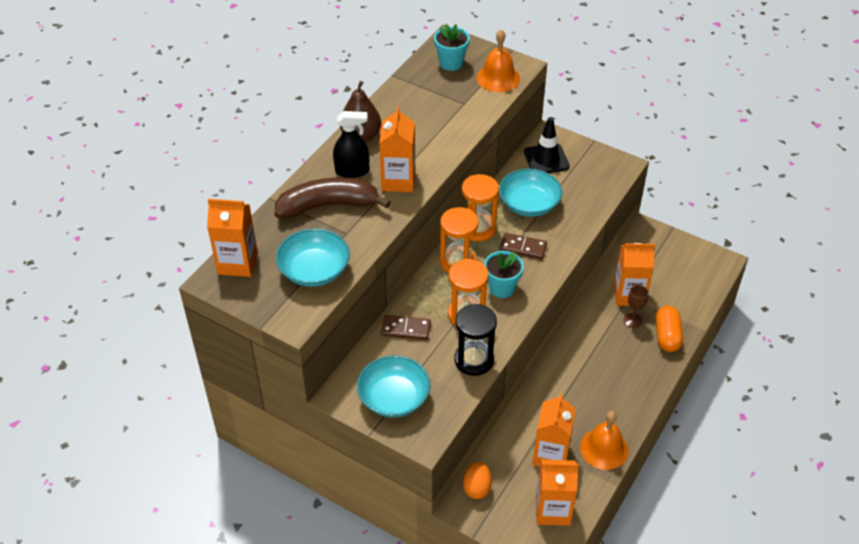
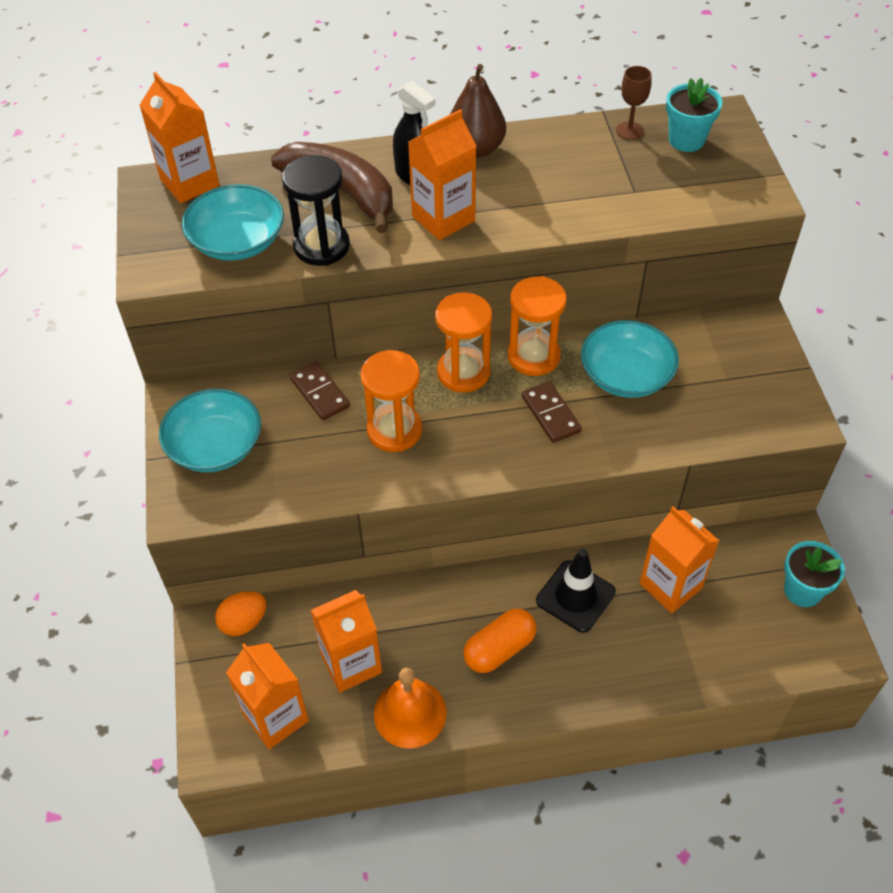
camera: 50 degrees right, 5 degrees up
(474, 360) = (334, 480): black hourglass -> black hourglass (321, 246)
(498, 78) = (716, 191): orange bell -> none
(502, 288) = (467, 435): turquoise flower pot -> turquoise flower pot (802, 590)
(546, 159) = (717, 344): black traffic cone -> black traffic cone (575, 596)
(632, 320) = (634, 616): brown goblet -> brown goblet (629, 130)
(667, 336) = (650, 669): orange capsule -> orange capsule (499, 649)

